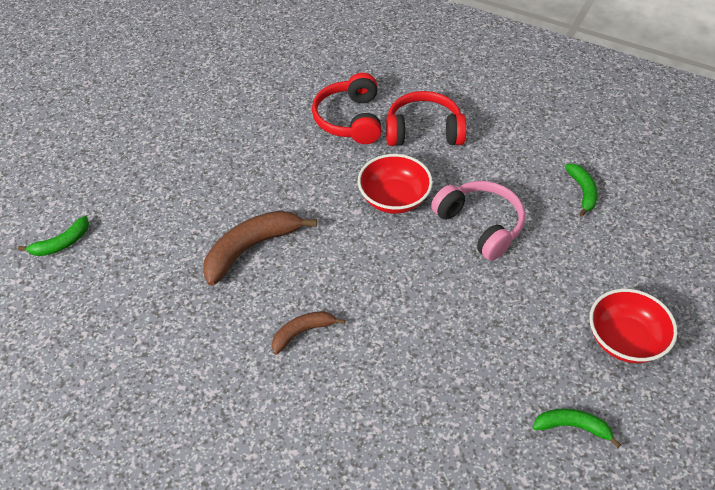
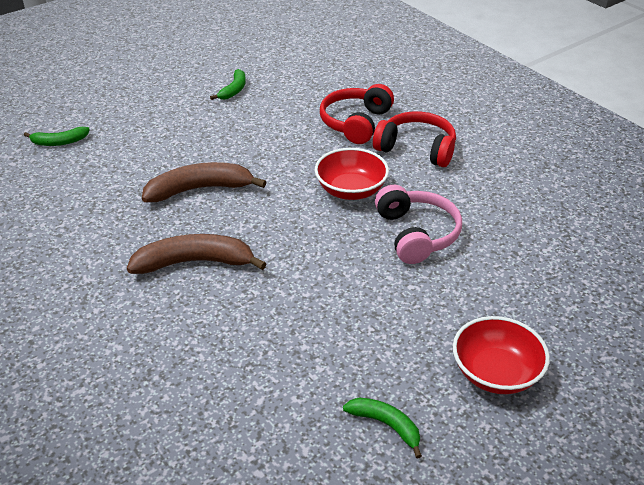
camera: 25 degrees right, 10 degrees down
(302, 332) = (194, 262): brown banana -> brown banana, size x1.75
(582, 191) = (540, 238): green banana -> green banana (234, 90)

